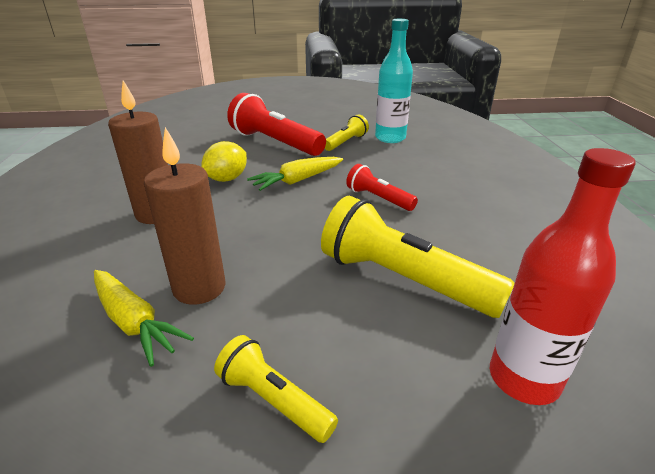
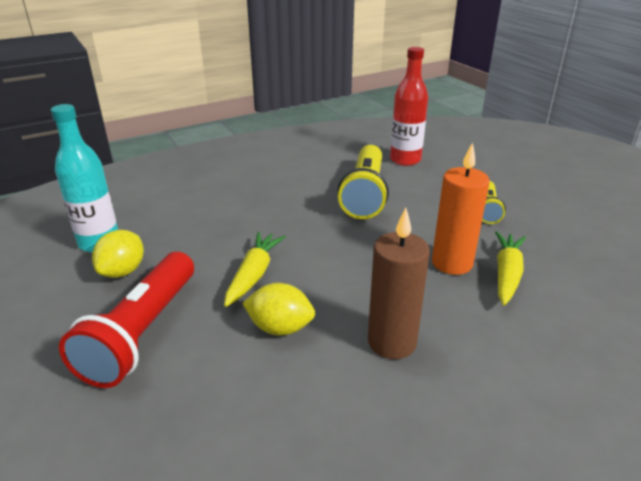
camera: 115 degrees left, 0 degrees up
(199, 288) = (452, 263): brown candle -> orange candle
(297, 181) = (254, 274): yellow carrot -> yellow carrot turned 105 degrees counterclockwise
(346, 142) = (123, 271): yellow flashlight -> yellow lemon
(378, 198) = (263, 221): red flashlight -> none

